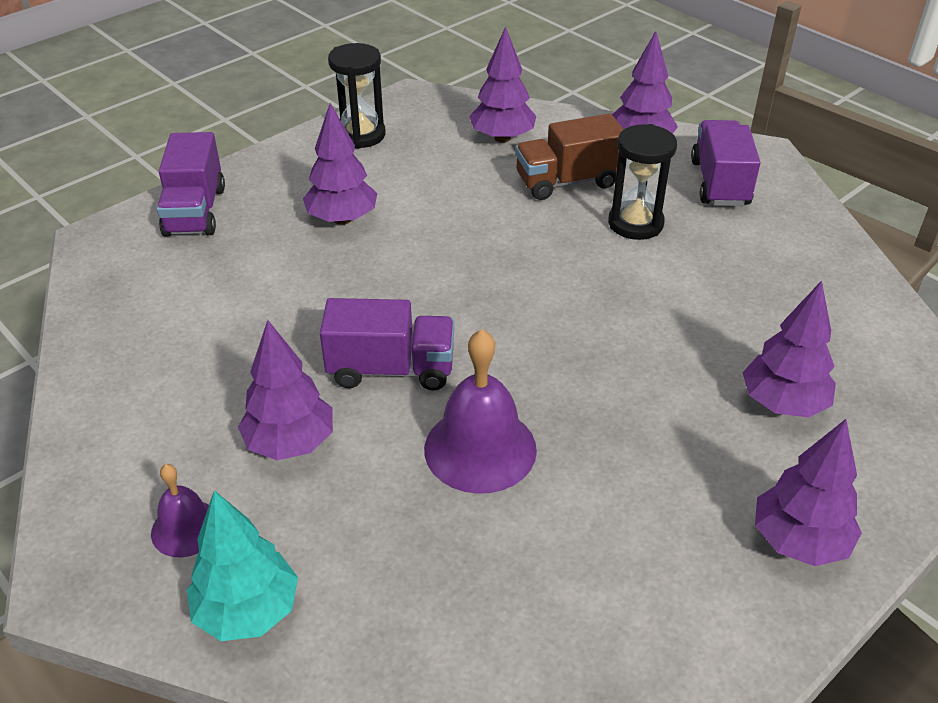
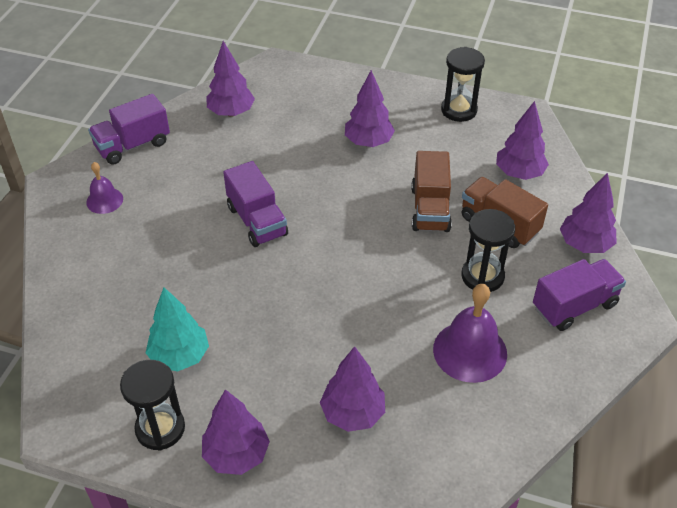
camera: 60 degrees right, 5 degrees up
(195, 211) = (326, 84): purple truck -> purple truck (133, 145)
(248, 611) = (69, 245): turquoise tree -> turquoise tree (180, 356)
(290, 443) = (178, 209): purple tree -> purple tree (231, 112)
(480, 449) = (221, 283): purple bell -> purple bell (470, 351)
(501, 218) = (430, 209): none -> brown truck
(713, 614) = (160, 428): none -> black hourglass

